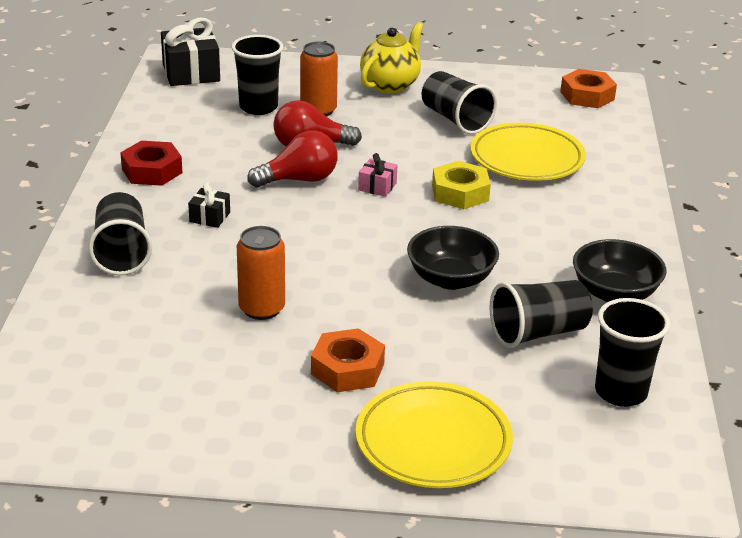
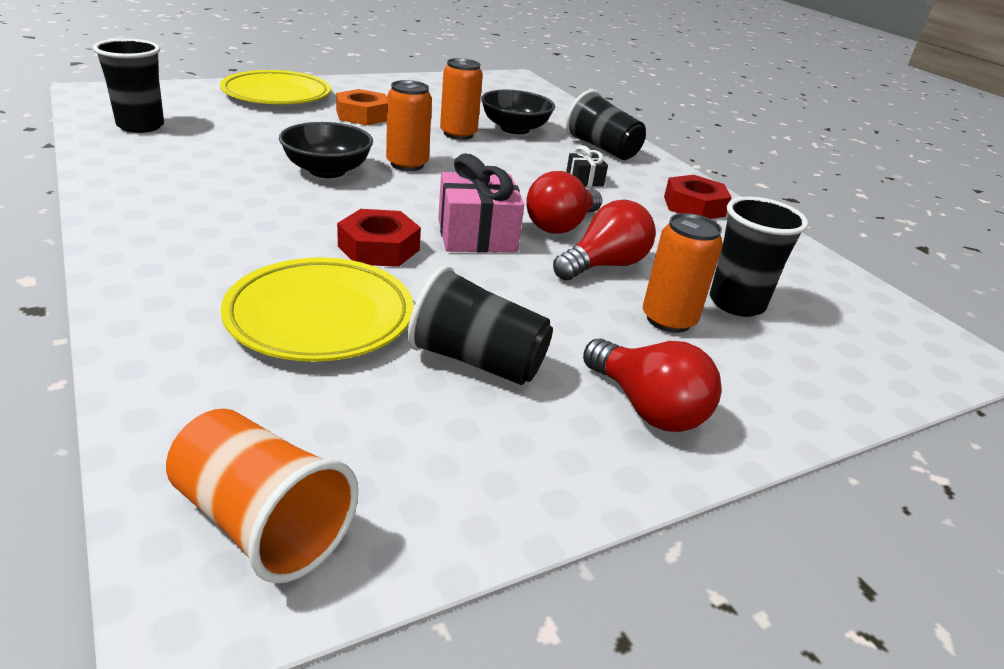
camera: 145 degrees right, 0 degrees up
(191, 73) = (896, 335): black gift -> none
(365, 272) = (407, 164): none -> orange can
(377, 186) = (477, 235): pink gift -> pink gift, size x1.93
(390, 85) = (647, 407): yellow teapot -> red light bulb
(460, 193) = (379, 248): yellow nut -> red nut
(538, 333) = (224, 148): black cup -> none
(587, 96) = (261, 522): orange nut -> orange cup
(614, 293) = (152, 184): black bowl -> black bowl (515, 129)

